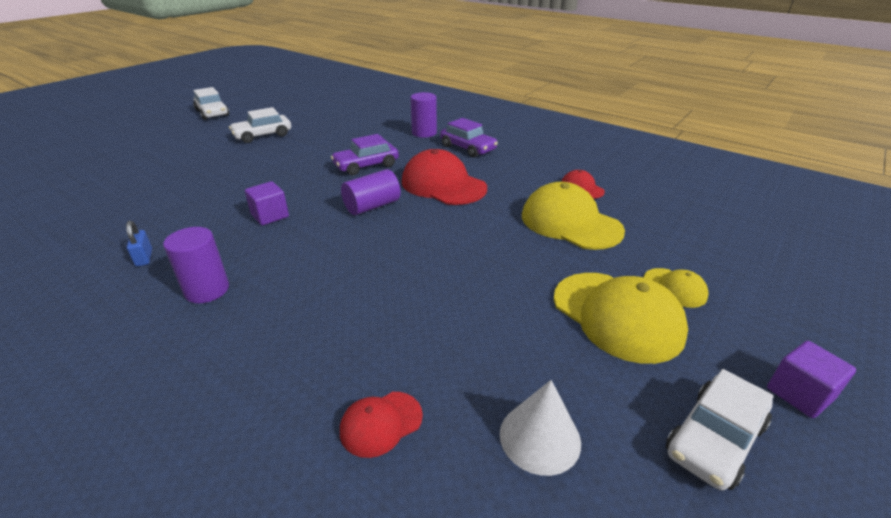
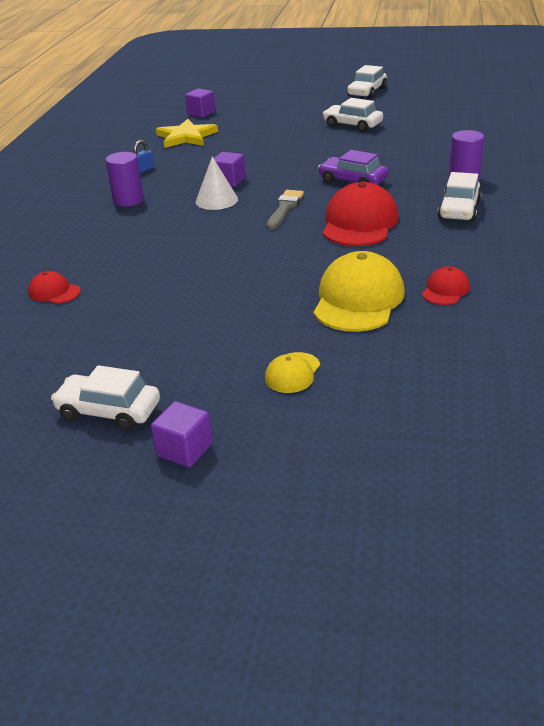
camera: 65 degrees right, 0 degrees up
(75, 185) = (201, 113): none -> purple cube
(115, 209) = (186, 137): none -> yellow star
(372, 206) = (284, 208): purple cylinder -> grey brush
(468, 148) = (459, 209): purple car -> white car
(540, 437) = (72, 344): white cone -> white cone (216, 200)
(617, 315) = (223, 350): yellow cap -> none

